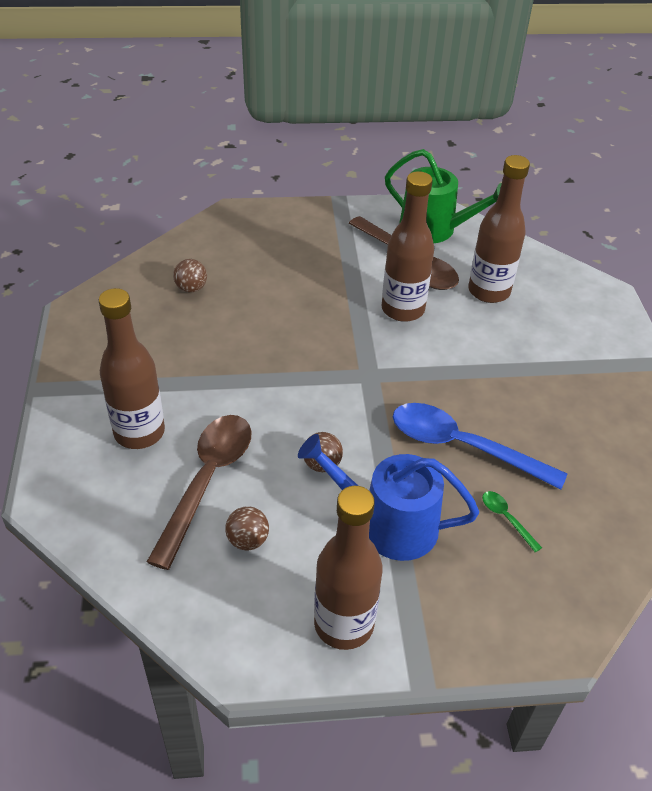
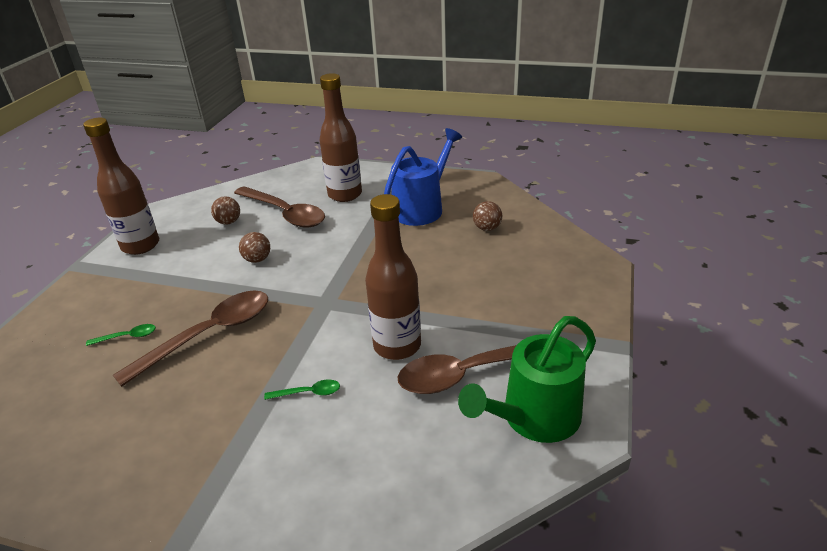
camera: 115 degrees right, 10 degrees down
(388, 524) = (183, 278): blue watering can -> blue watering can (421, 208)
(462, 446) = (209, 335): blue spoon -> brown spoon
(485, 346) = (308, 393): none -> green spoon
(489, 291) = (391, 429): brown bottle -> none

